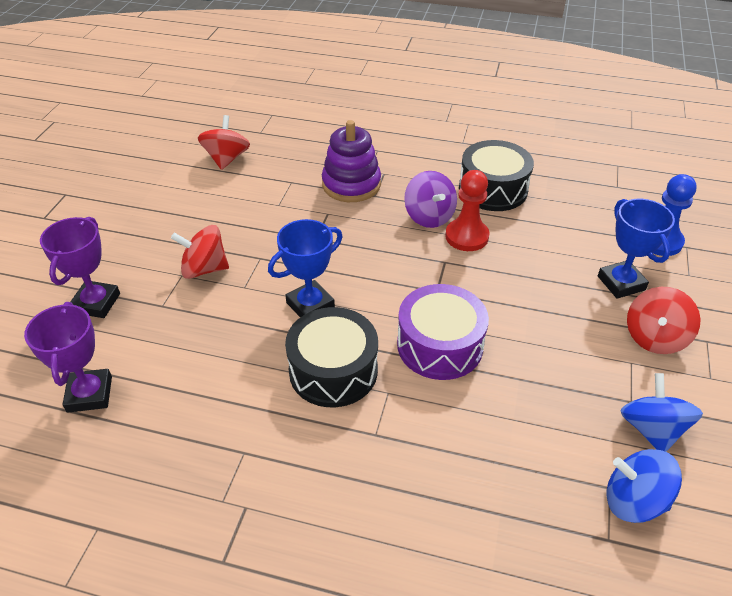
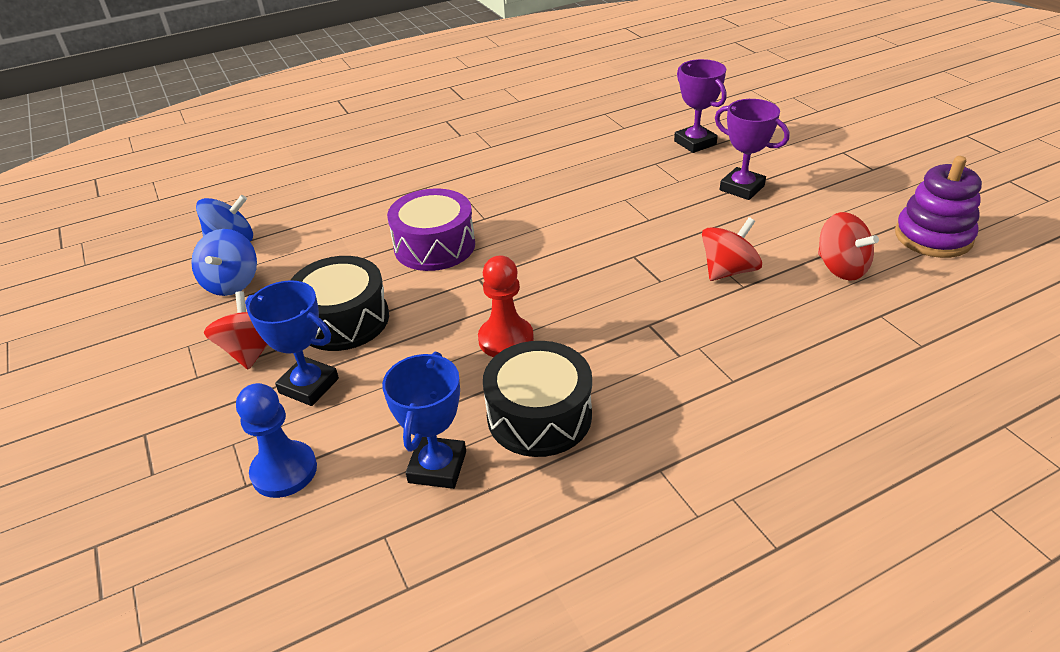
camera: 140 degrees right, 5 degrees down
(89, 394) = (610, 120): purple trophy -> purple trophy (742, 188)
(204, 269) = (672, 191): red spinning top -> red spinning top (728, 271)
(310, 305) = (561, 215): blue trophy -> blue trophy (437, 467)
(333, 370) = (491, 196): black drum -> black drum (344, 320)
(351, 184) = (688, 320): purple stacking toy -> purple stacking toy (933, 237)
(429, 216) = (566, 337): purple spinning top -> none
(651, 429) = (232, 283): blue spinning top -> blue spinning top turned 45 degrees clockwise

